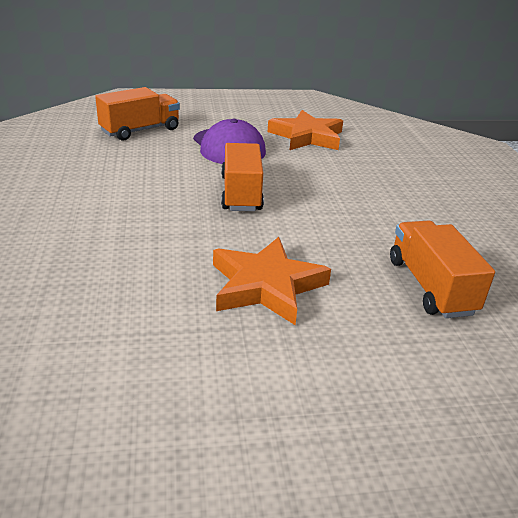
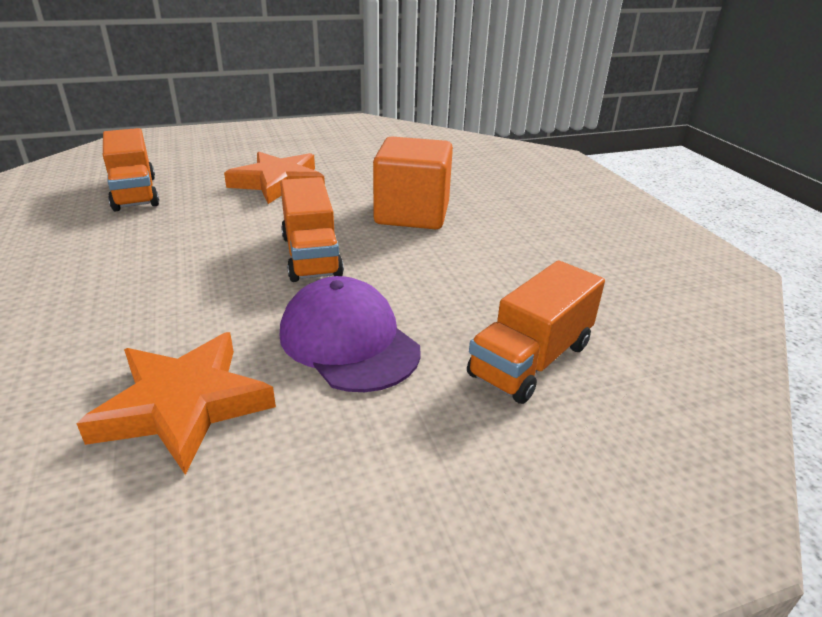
camera: 170 degrees right, 0 degrees up
(136, 222) = (412, 214): none -> orange cube

